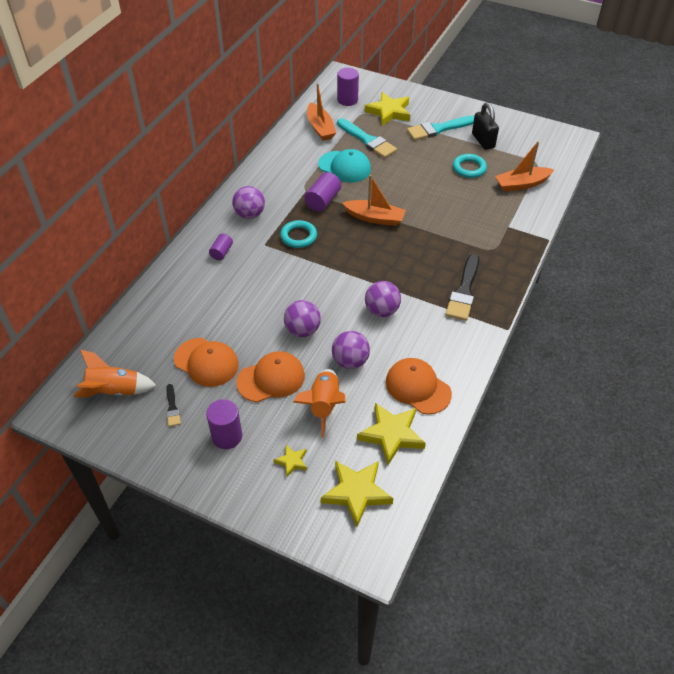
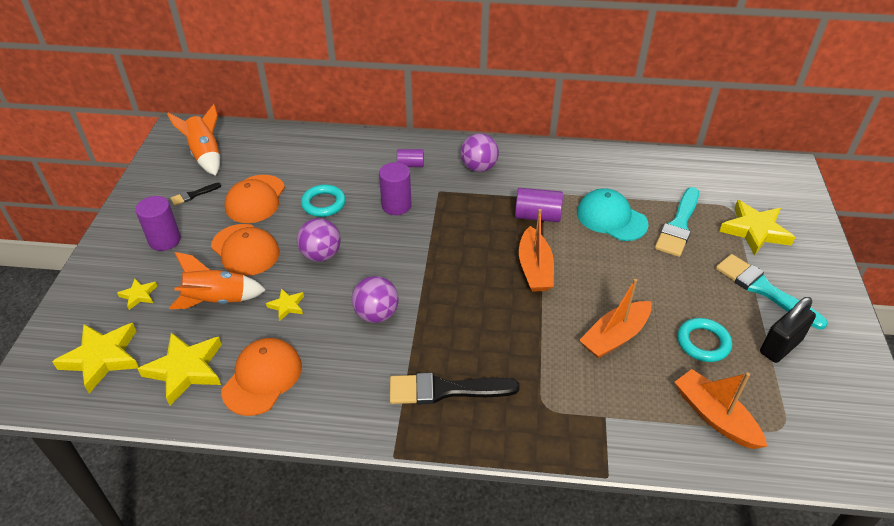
camera: 70 degrees right, 5 degrees down
(298, 236) = (465, 213): turquoise ring -> turquoise ring (323, 204)
(320, 128) = (668, 179): orange boat -> orange boat (615, 336)
(344, 167) = (611, 218): turquoise cap -> turquoise cap turned 120 degrees clockwise
(347, 100) = (744, 187): purple cylinder -> purple cylinder (396, 205)
(350, 361) = (287, 306): purple ball -> yellow star

